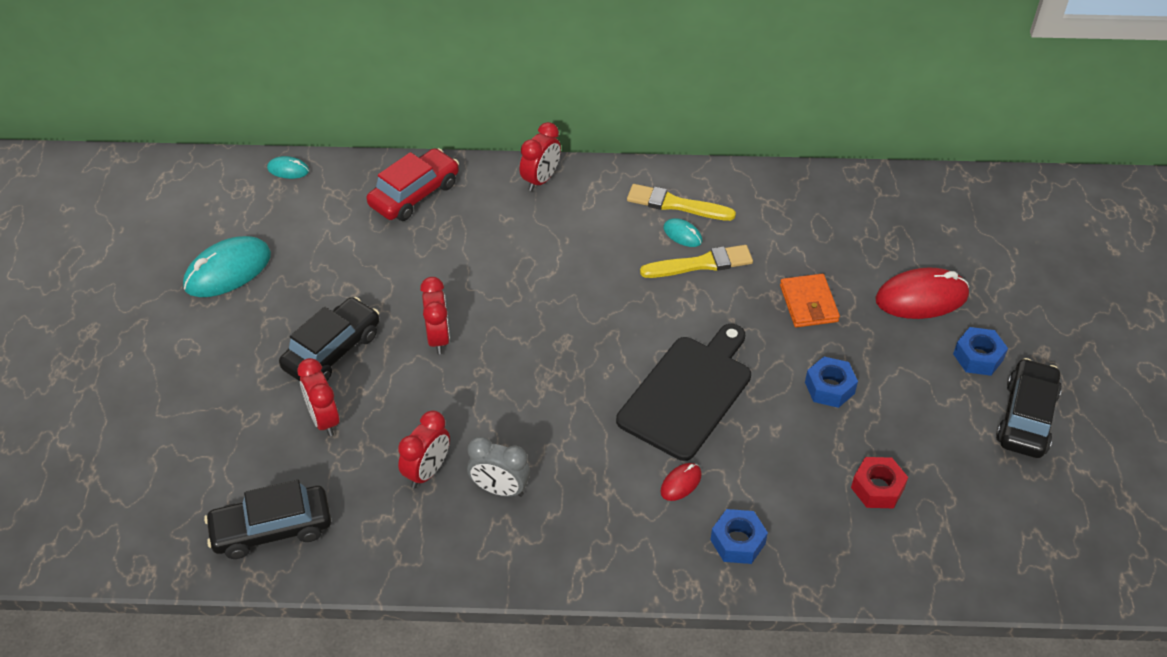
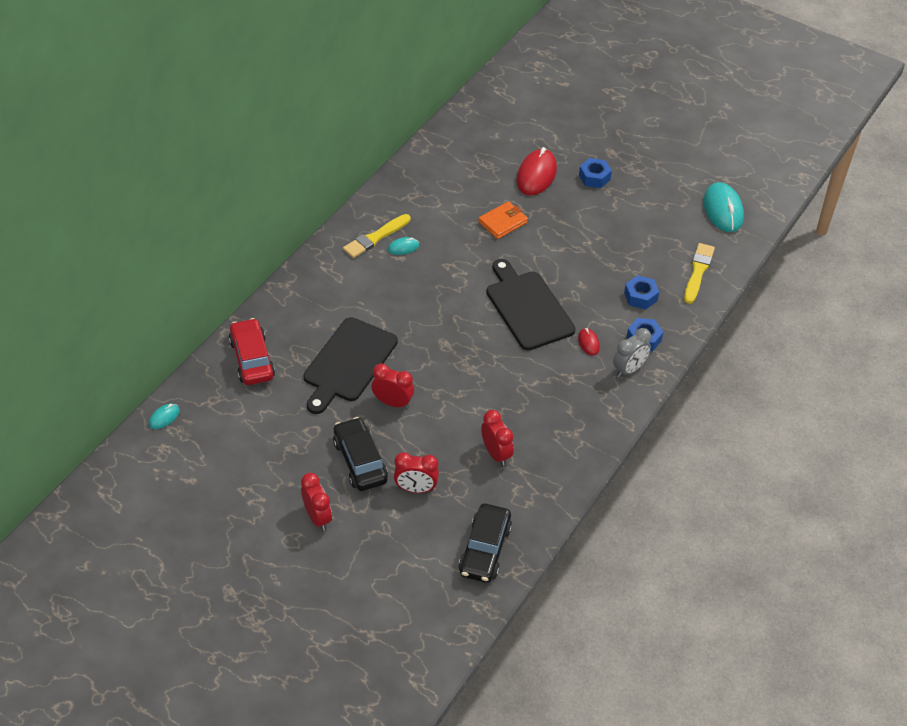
camera: 60 degrees left, 0 degrees up
(228, 271) = (238, 490): turquoise mouse -> turquoise mouse (723, 210)
(468, 272) = (348, 363): none -> black cutting board
(499, 489) = (534, 425): grey clock -> grey clock (629, 369)
(541, 180) = (296, 290): red clock -> red clock (317, 517)
(701, 264) = (434, 251): yellow brush -> yellow brush (698, 271)
(808, 303) = (503, 222): orange wallet -> orange wallet turned 60 degrees counterclockwise
(829, 388) = (569, 247): blue nut -> blue nut (640, 297)
(877, 488) = (649, 265): red nut -> none
(1026, 417) = (647, 183): black car -> none

